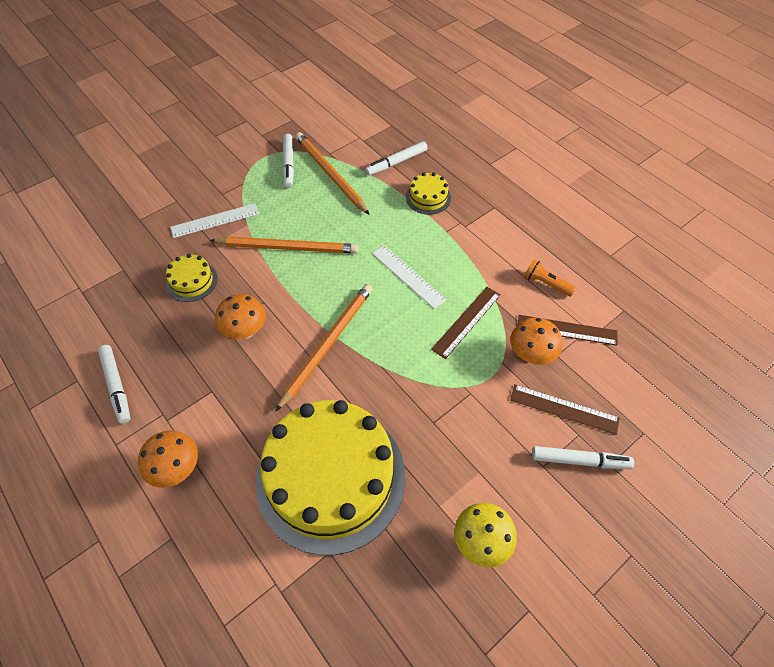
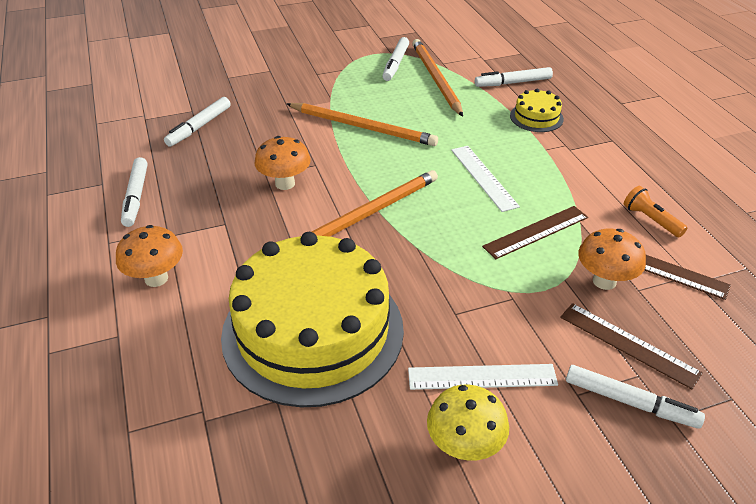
camera: 20 degrees right, 15 degrees down
(139, 287) = (199, 127): none -> white marker
(192, 281) = (252, 133): yellow cake -> none
(215, 220) = (299, 92): white ruler -> white ruler (482, 377)

